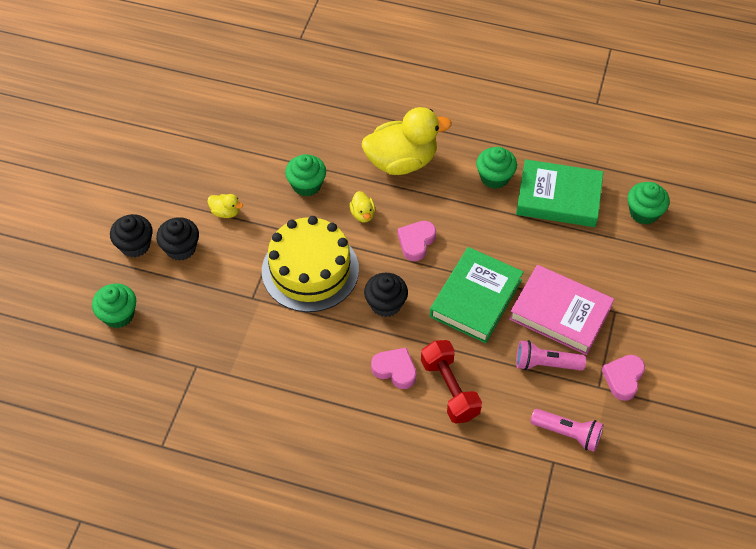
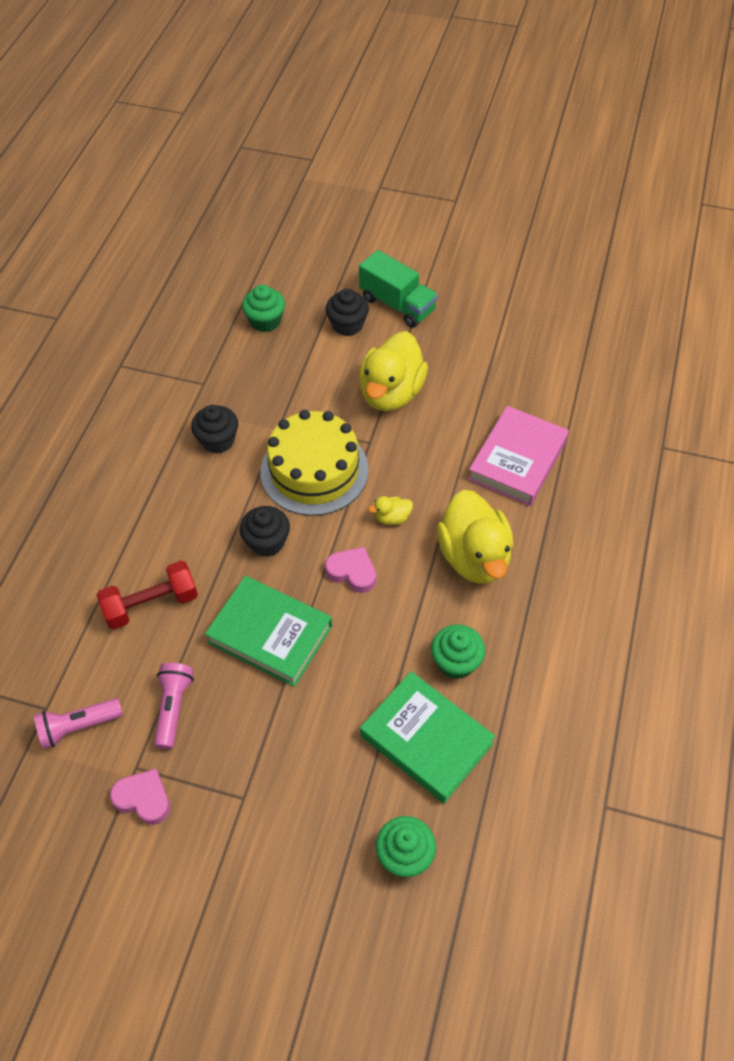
camera: 90 degrees right, 0 degrees up
(114, 205) = (397, 304): none -> green truck
(181, 248) = (343, 360): black cupcake -> black cupcake (218, 440)
(225, 212) = (391, 393): yellow duck -> yellow duck, size x2.39
(306, 185) = (432, 463): green cupcake -> none
(395, 370) = (181, 551): pink heart -> none
(558, 198) = (426, 740): green book -> green book turned 60 degrees counterclockwise
(560, 313) = (244, 729): pink book -> pink book (517, 460)
(568, 433) = (78, 727): pink flashlight -> pink flashlight turned 45 degrees clockwise

